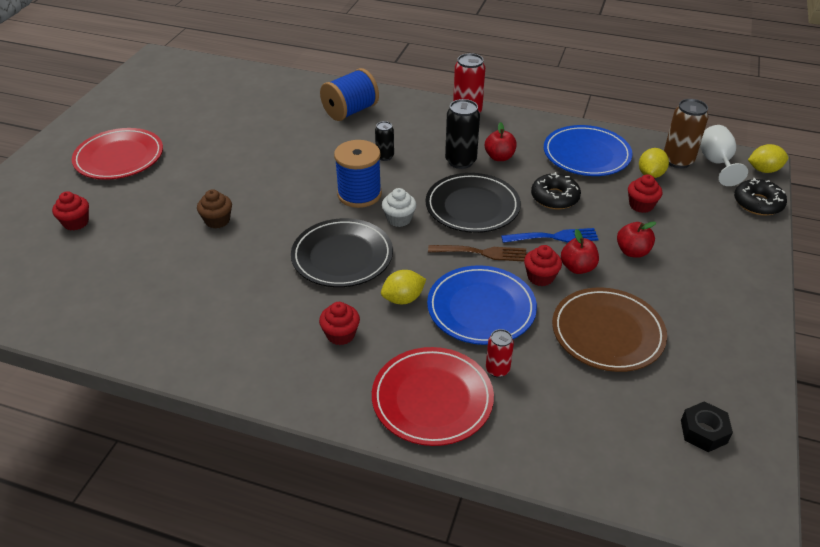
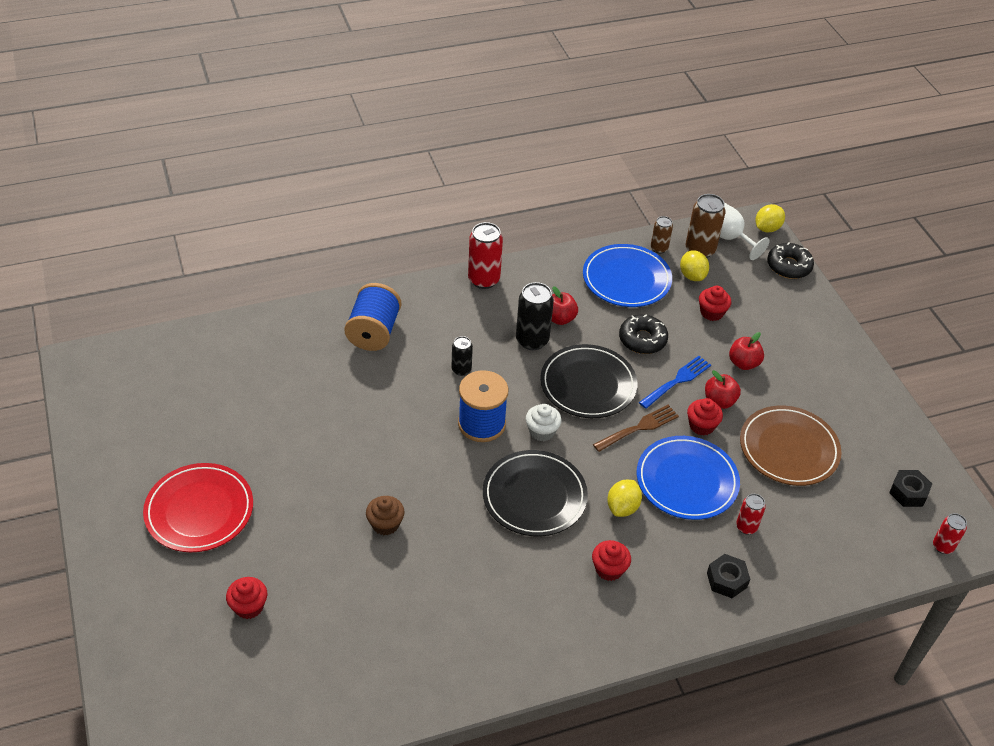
camera: 40 degrees left, 5 degrees up
(432, 399) = (726, 580): red plate -> black nut
(639, 146) = (659, 248): none -> brown can
(695, 500) = (942, 546): none -> red can

